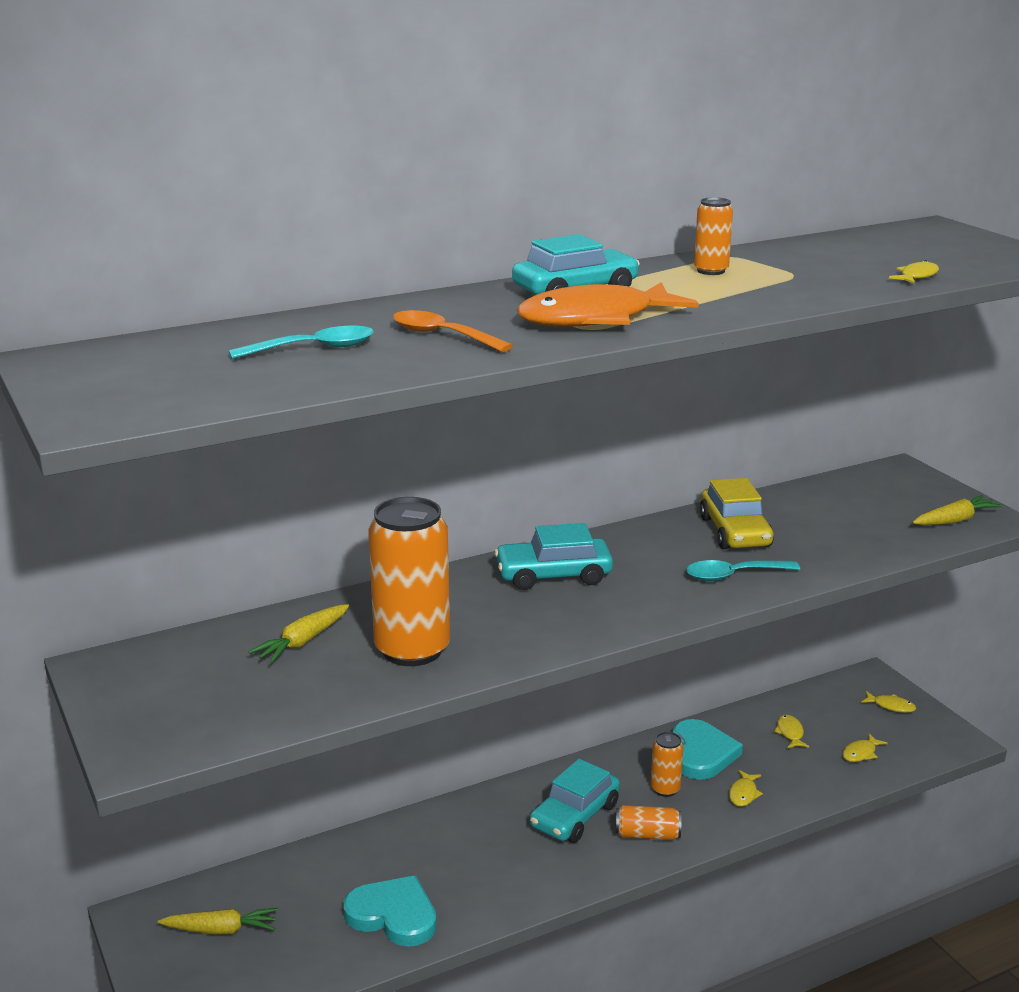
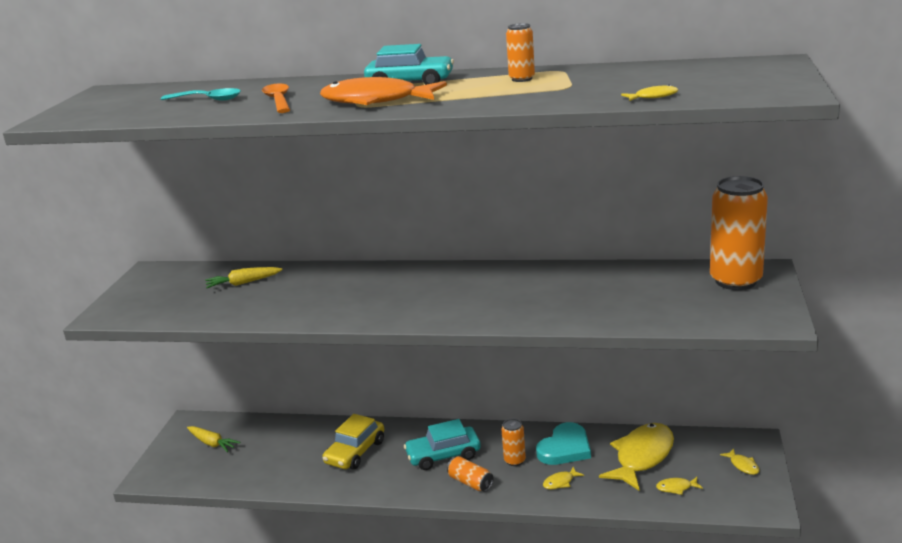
camera: 40 degrees right, 0 degrees up
(393, 915) = (290, 469): turquoise heart -> none
(412, 650) = (283, 301): orange can -> orange can (735, 281)
(553, 575) = (416, 282): turquoise car -> none
(733, 575) = (520, 309): turquoise spoon -> none
(735, 532) = (567, 283): yellow car -> yellow car (355, 452)
(790, 733) = (642, 457): yellow fish -> yellow fish, size x2.46
(954, 520) = (743, 314): yellow carrot -> none

